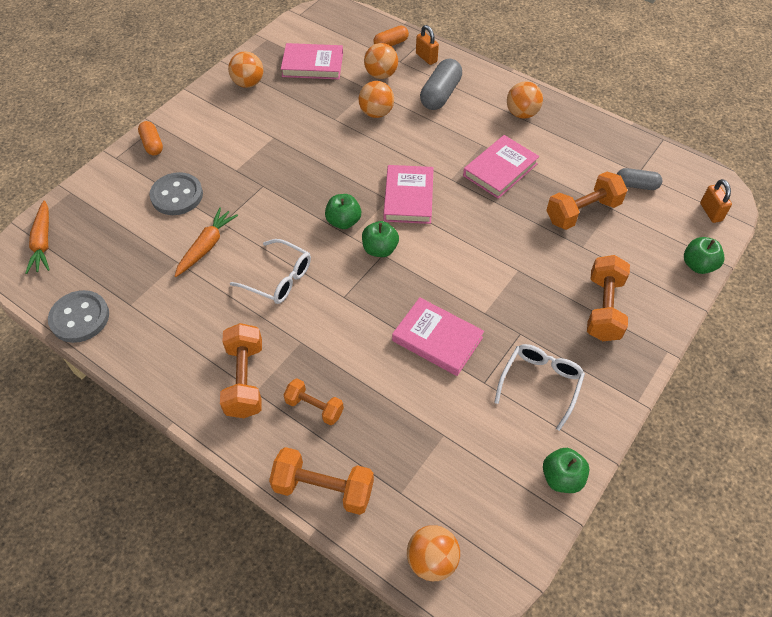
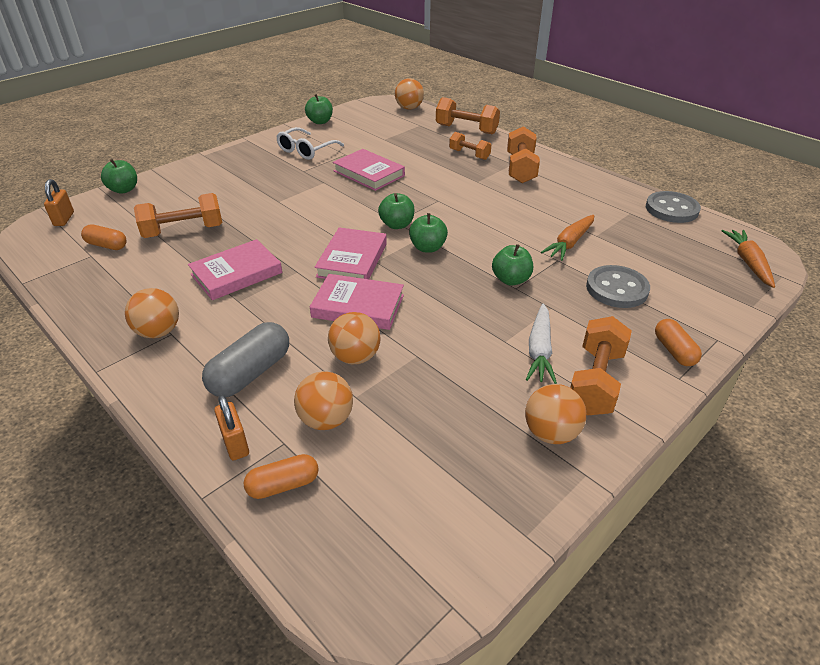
camera: 170 degrees left, 15 degrees down
(249, 133) = (539, 350): none -> white carrot
(266, 193) = (511, 280): none -> green apple
(279, 278) = (495, 215): white glasses -> none
(312, 65) = (438, 456): pink book -> pink book (358, 306)
(603, 308) = (228, 176): orange dumbbell -> orange dumbbell (595, 381)
(636, 185) = (107, 245): grey capsule -> orange capsule

